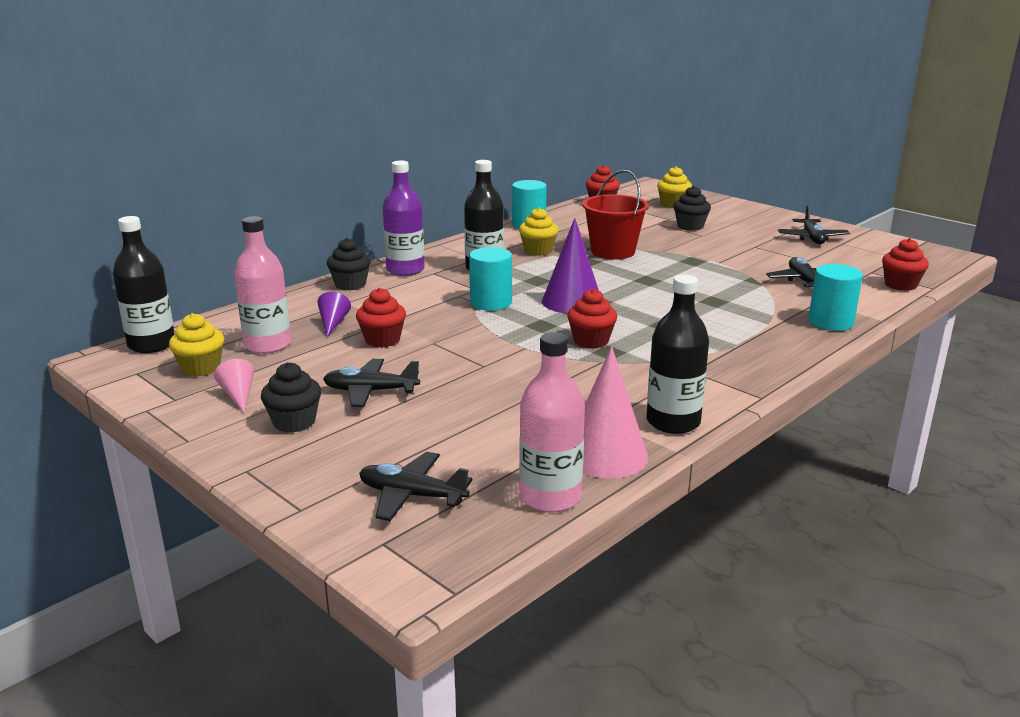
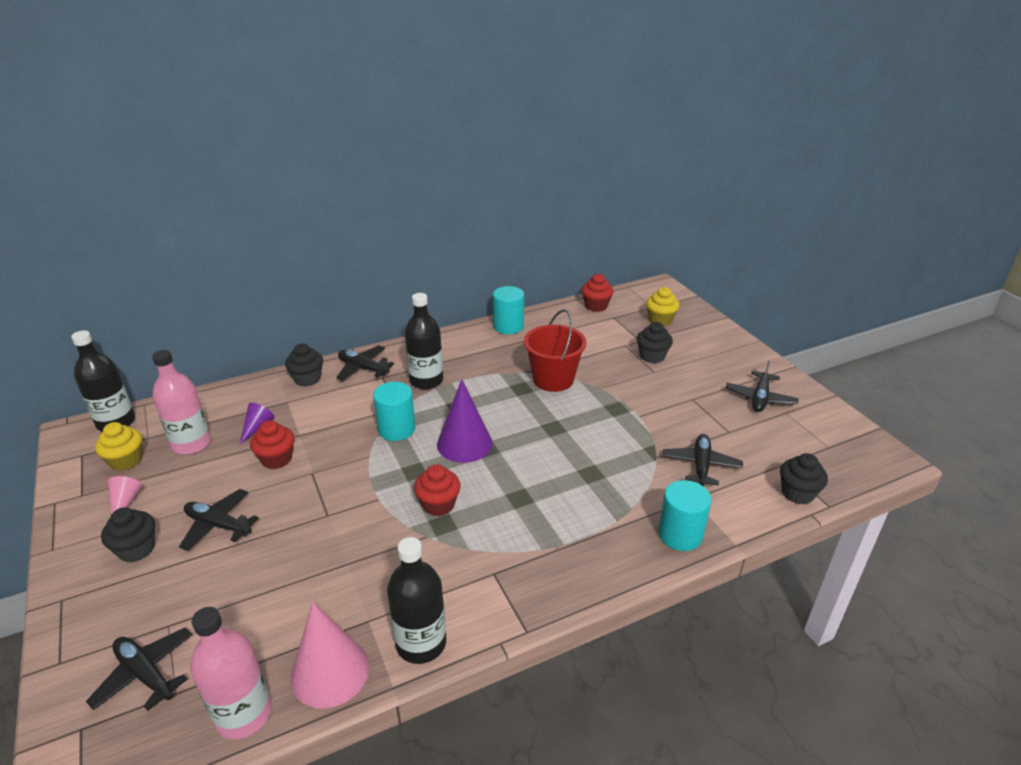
camera: 20 degrees right, 10 degrees up
(405, 270) = (363, 368): purple bottle -> black plane
(538, 250) = (489, 364): yellow cupcake -> none
(900, 285) = (797, 493): red cupcake -> black cupcake

